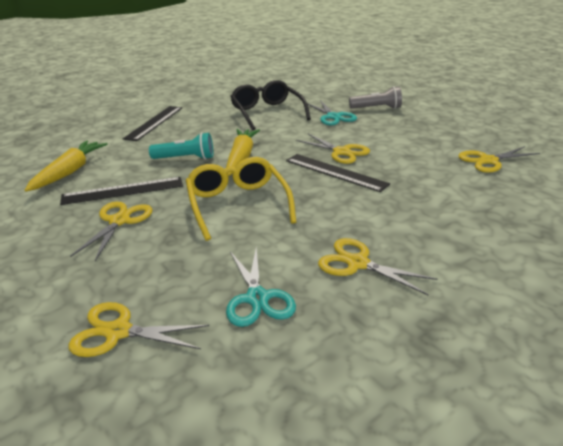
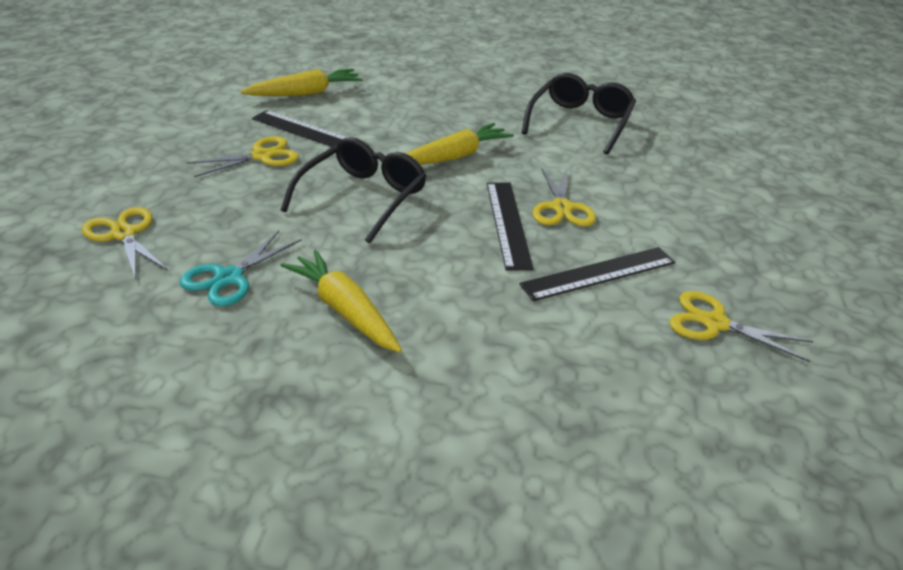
camera: 45 degrees right, 5 degrees up
(154, 122) = (452, 79): black ruler -> black ruler (598, 273)
(186, 158) = (408, 130): turquoise flashlight -> none
(237, 204) = (363, 197): yellow glasses -> black glasses
(333, 117) = (644, 165): turquoise scissors -> none
(357, 263) = (345, 310): yellow scissors -> yellow carrot
(377, 108) = (725, 183): grey flashlight -> none

